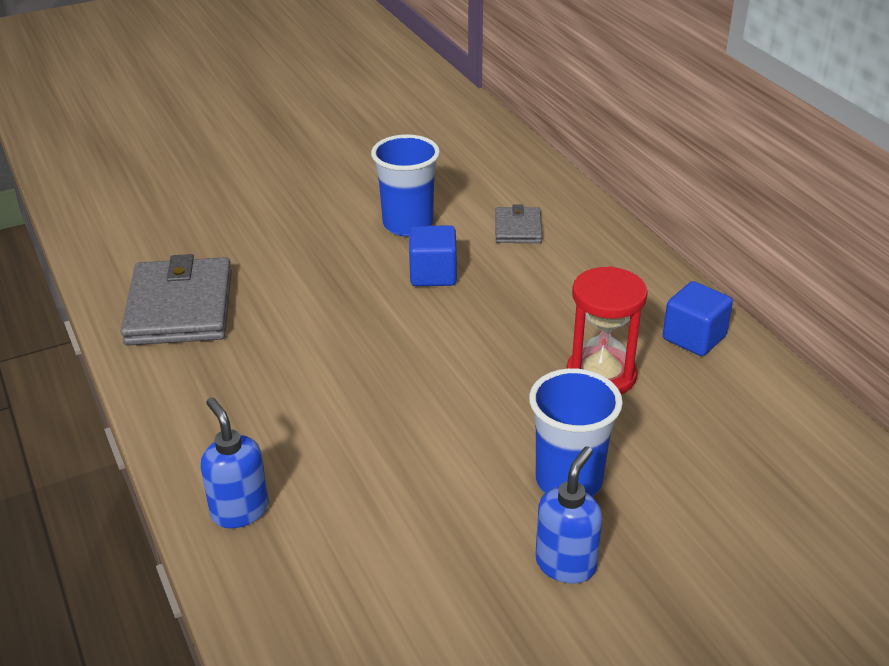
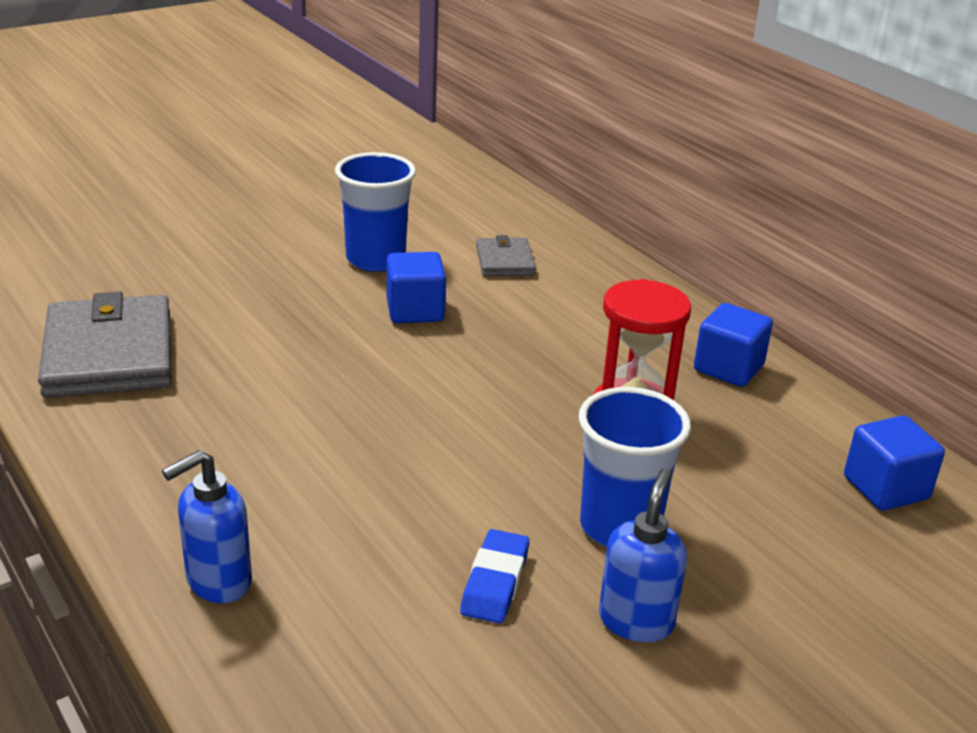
camera: 10 degrees left, 5 degrees down
(239, 510) = (218, 582): blue soap dispenser -> blue soap dispenser turned 90 degrees counterclockwise
(457, 523) = (495, 582): none -> blue eraser
(808, 457) = (885, 488): none -> blue cube

